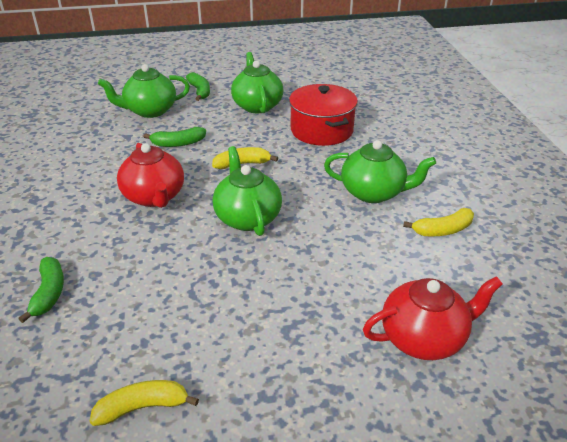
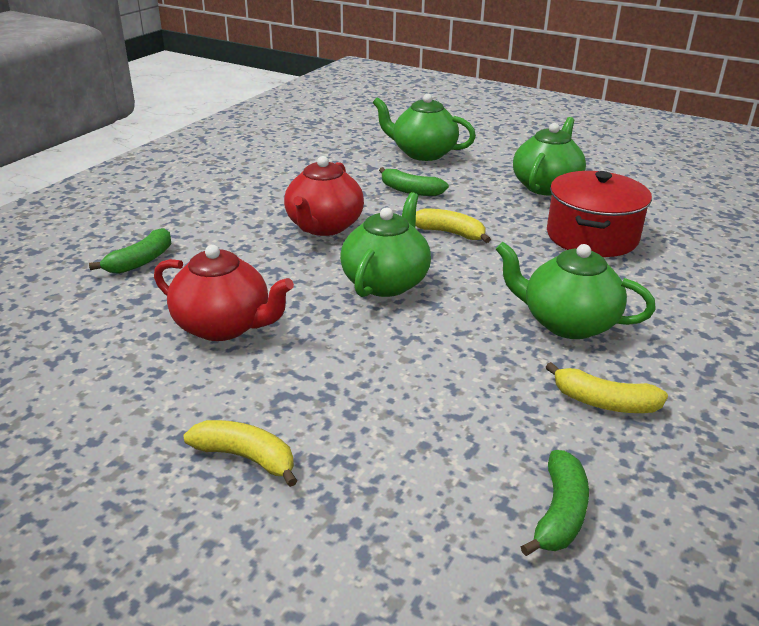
camera: 40 degrees right, 5 degrees down
(143, 407) = (85, 382): yellow banana -> yellow banana (246, 457)
(200, 91) = (499, 153): green banana -> green banana (559, 513)
(374, 193) = (567, 323): green teapot -> green teapot turned 150 degrees clockwise
(424, 338) = (412, 491): red teapot -> red teapot (224, 326)

